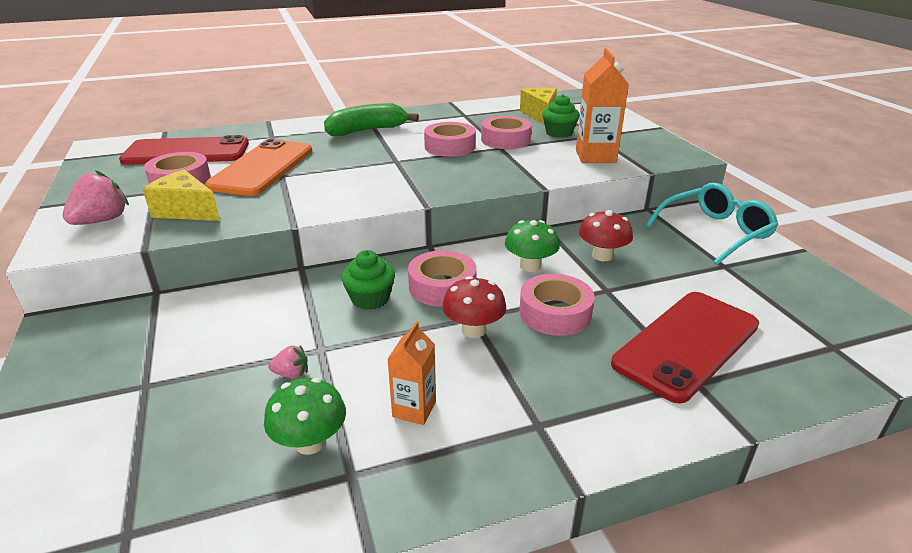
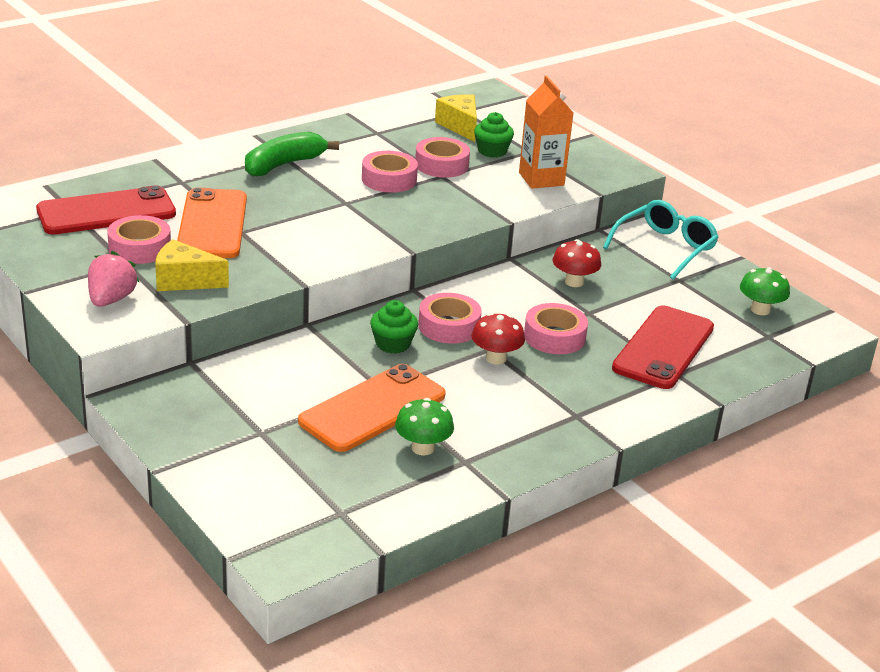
camera: 20 degrees left, 0 degrees up
(291, 374) = (372, 408): pink strawberry -> orange phone
(414, 409) = (483, 418): orange carton -> none
(530, 266) = (515, 299): green mushroom -> green mushroom (760, 310)

